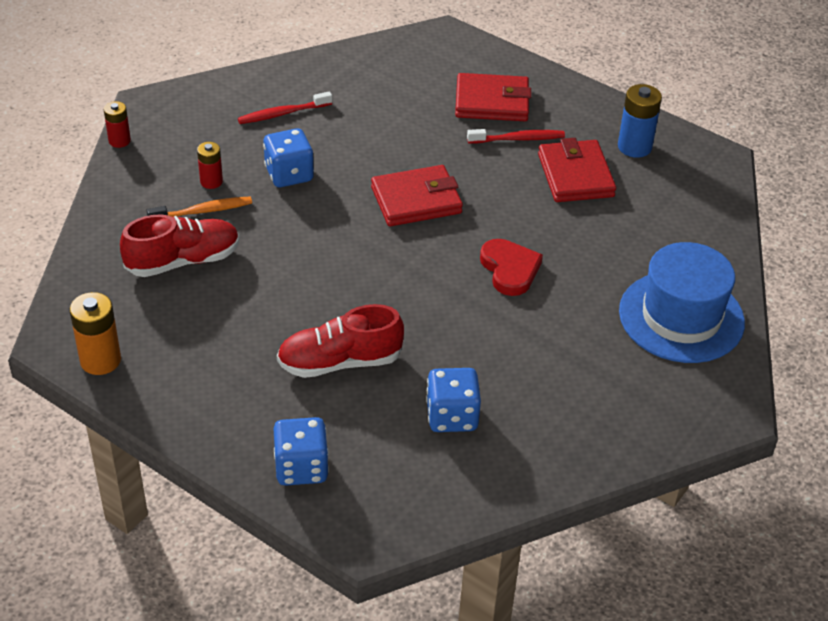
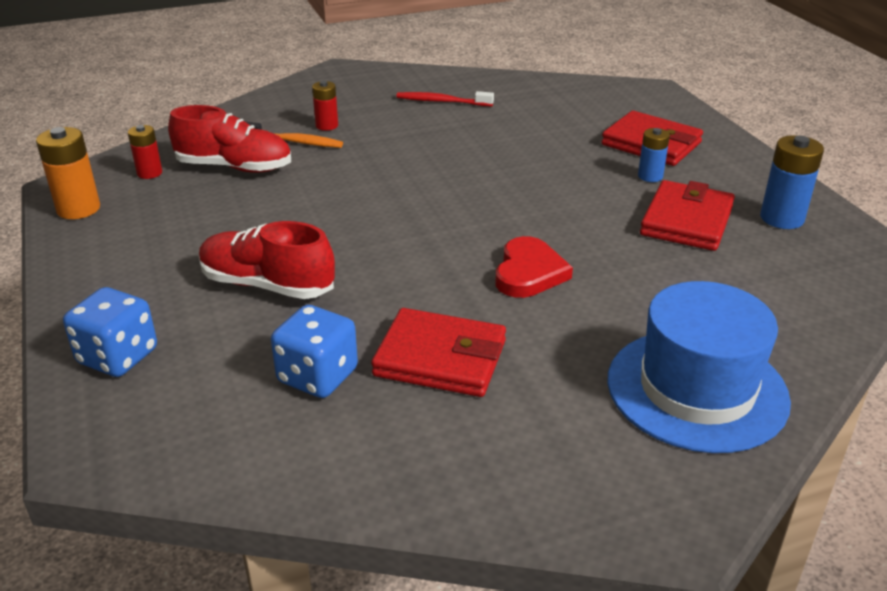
camera: 35 degrees right, 10 degrees down
(119, 141) = (290, 83): red battery -> red battery (149, 173)
(289, 174) = (397, 139): blue dice -> none
(416, 200) = (493, 190): red wallet -> red wallet (440, 358)
(518, 139) = (650, 176): red toothbrush -> blue battery

